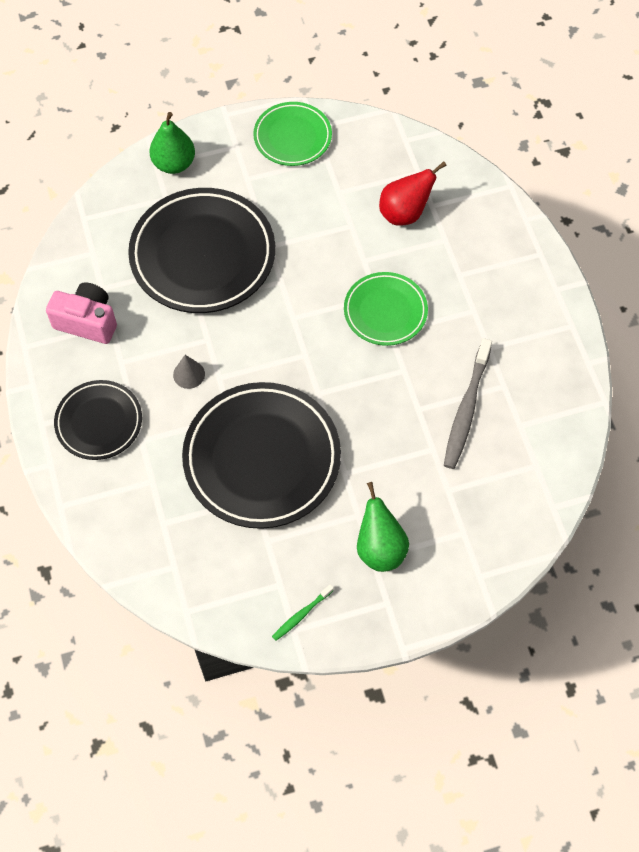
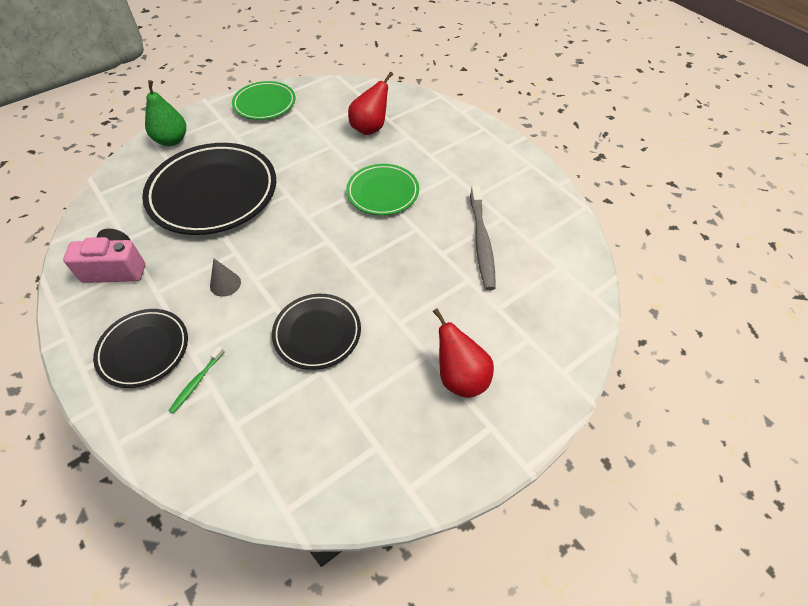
camera: 20 degrees left, 10 degrees down
(262, 458) = (317, 333): black plate -> black plate, size x0.56
(301, 614) = (411, 469): green toothbrush -> green toothbrush (197, 382)
(380, 548) = (460, 377): green pear -> red pear

